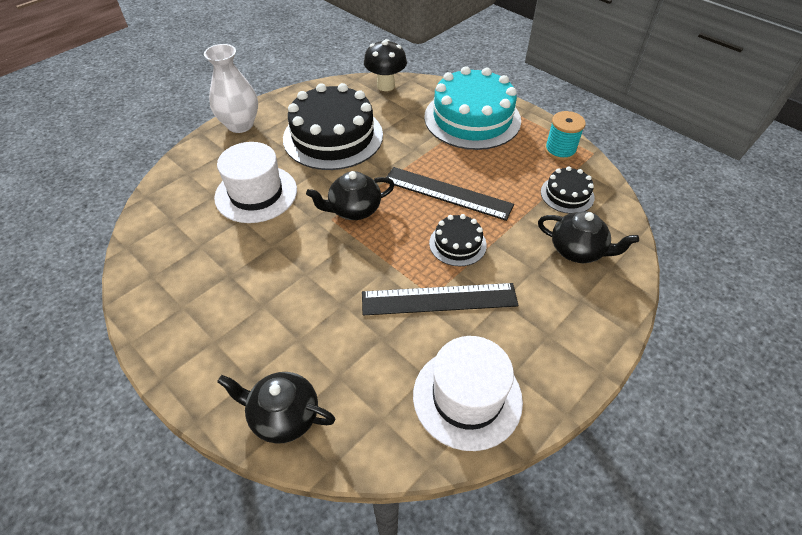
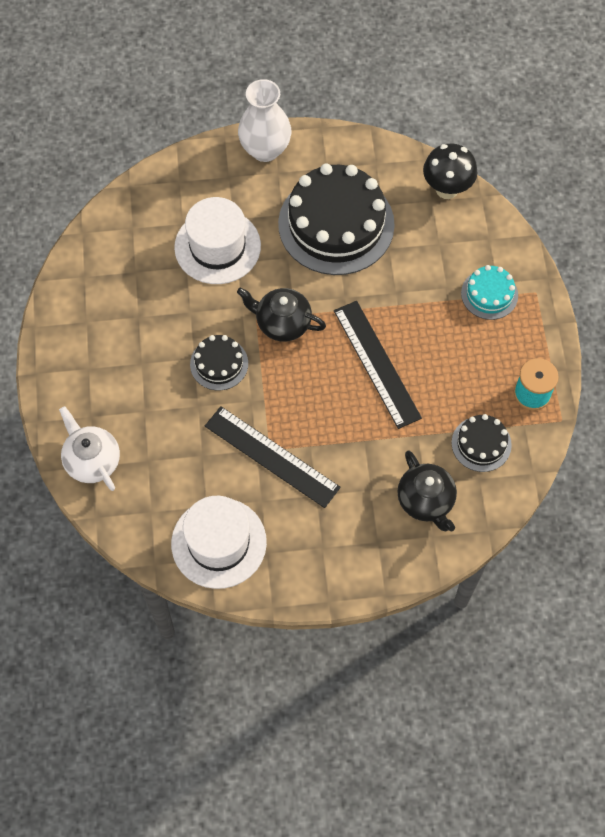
camera: 40 degrees right, 15 degrees up
(283, 416) = (92, 460): black teapot -> white teapot
(457, 244) = (334, 420): black cake -> black cake (219, 364)
(472, 118) = (489, 294): turquoise cake -> turquoise cake, size x0.48

